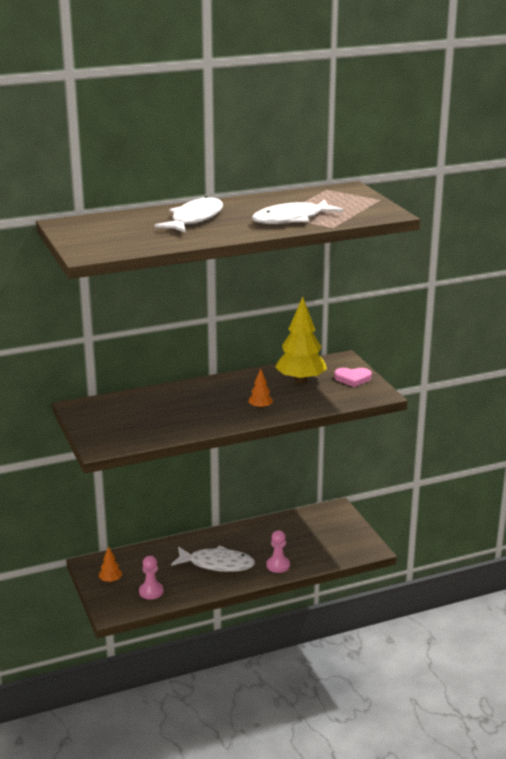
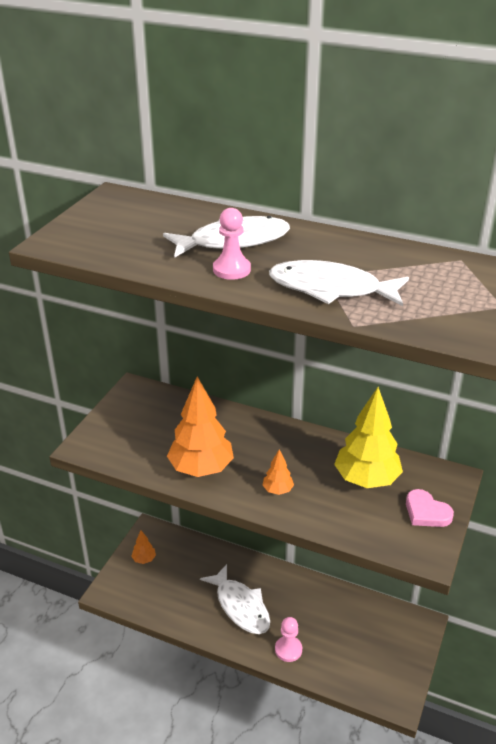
camera: 45 degrees right, 10 degrees up
(151, 591) = (157, 595): pink pawn -> pink pawn (231, 269)
(198, 420) = (201, 469): none -> orange tree

